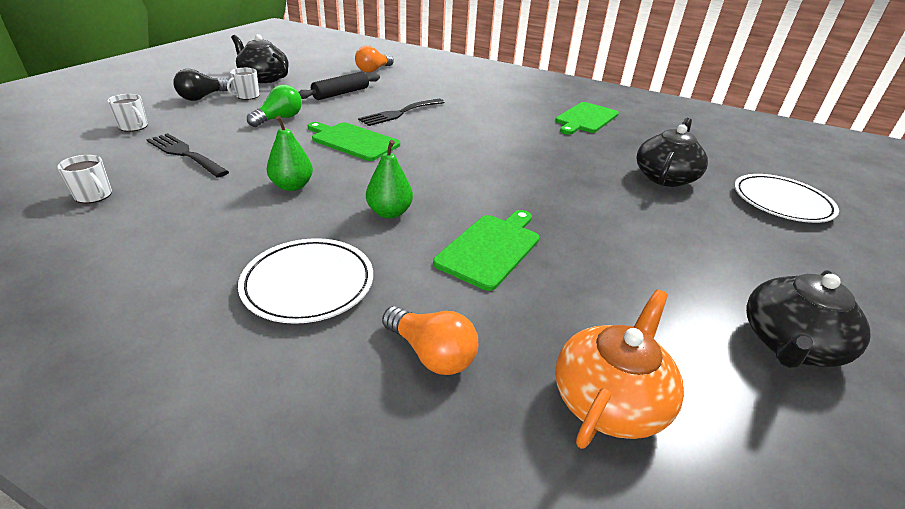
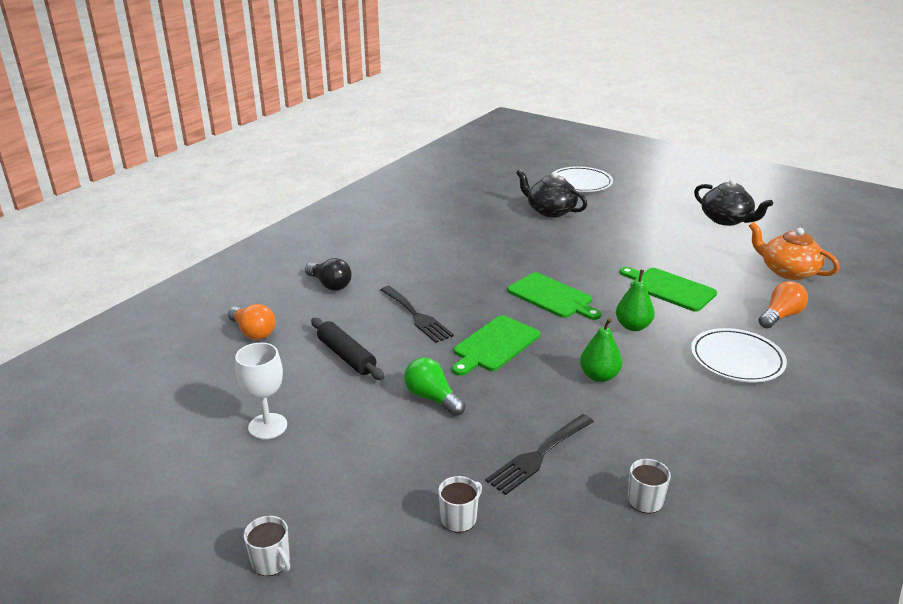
camera: 80 degrees left, 5 degrees down
(203, 97) = (346, 475): black light bulb -> black light bulb (330, 284)
(247, 96) = (346, 433): white mug -> white mug (271, 562)
(264, 78) = (267, 426): black teapot -> white goblet
(585, 118) = (435, 220): green cutting board -> green cutting board (552, 297)

